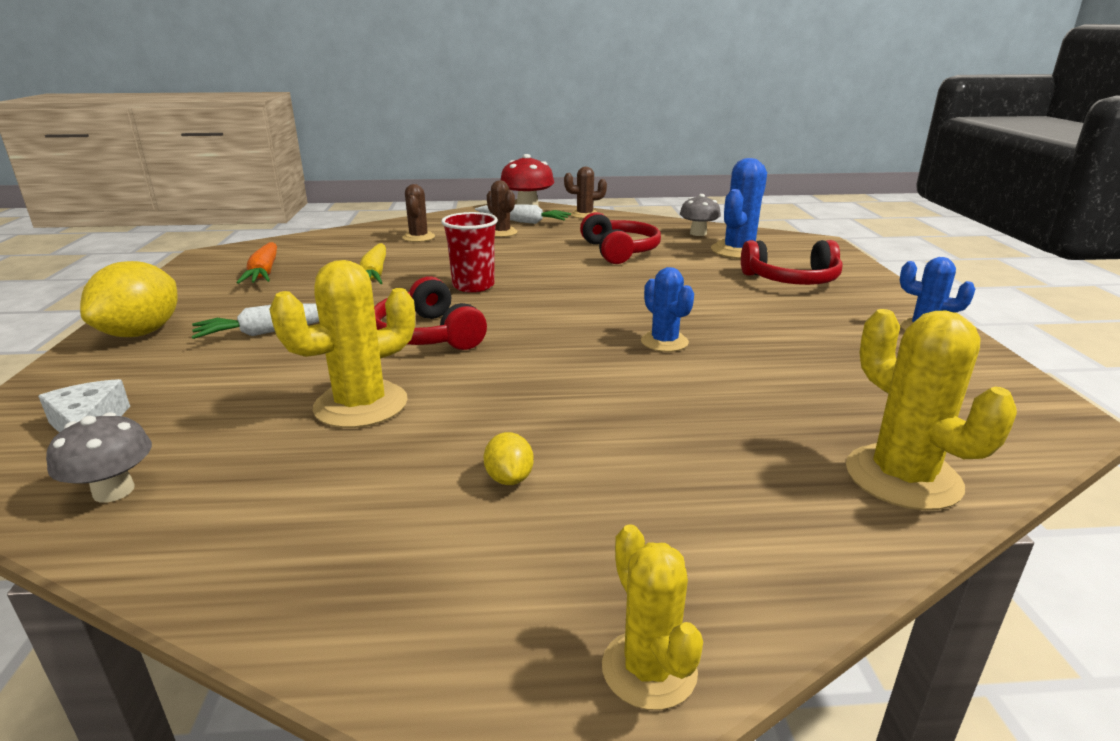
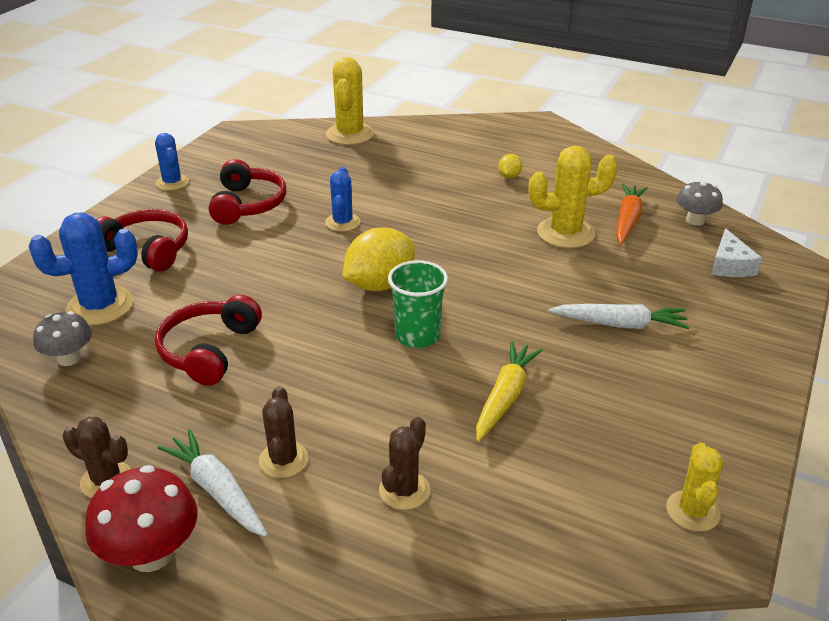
camera: 150 degrees left, 10 degrees up
(141, 333) = (739, 360): yellow lemon -> yellow lemon (380, 284)
(264, 272) = (634, 450): orange carrot -> orange carrot (627, 220)
(428, 335) = (496, 280): red headphones -> red headphones (247, 204)
(473, 286) = (417, 336): red cup -> green cup
(649, 669) = (506, 123): yellow cactus -> yellow cactus (692, 511)

